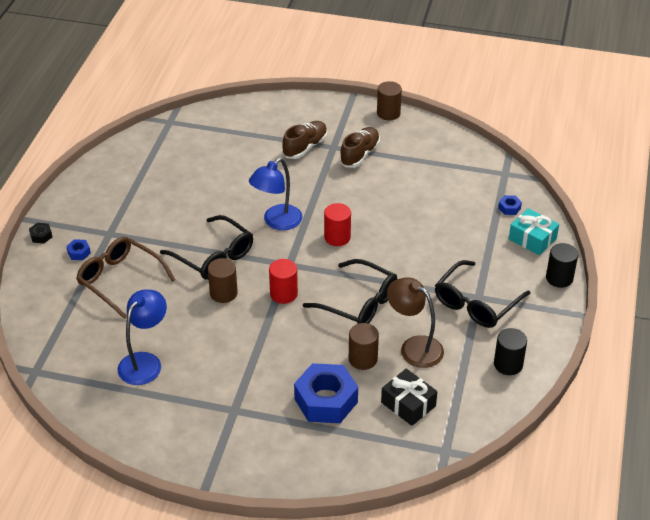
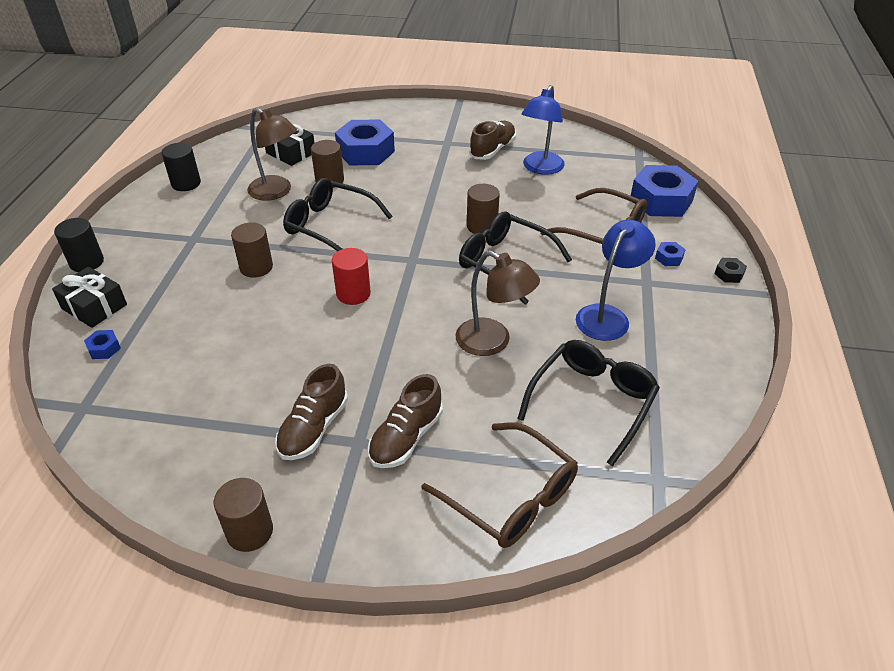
camera: 175 degrees right, 0 degrees up
(48, 312) = (661, 200): none -> blue nut
(186, 393) = (492, 150): none -> brown shoe
(240, 196) = (493, 342): none -> brown lamp
(252, 119) = (510, 496): none -> brown glasses
(277, 222) = (434, 309): blue lamp -> blue lamp (607, 316)
(283, 294) = (414, 229): red cylinder -> none
(417, 265) = (256, 267): none -> brown cylinder
(476, 303) = (198, 232): black glasses -> black glasses (592, 402)
(532, 239) = (94, 307): turquoise gift -> black gift

